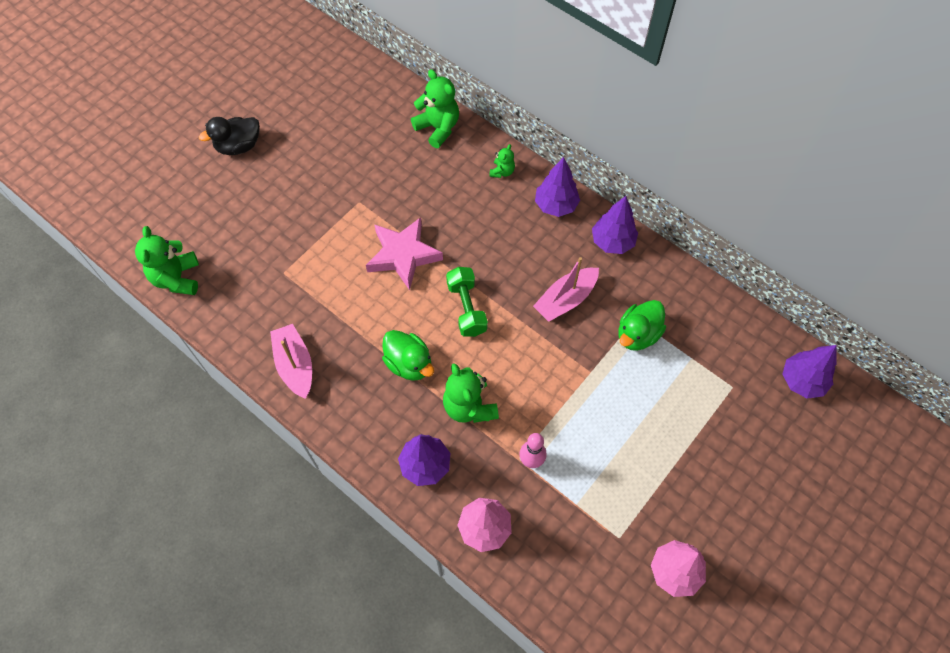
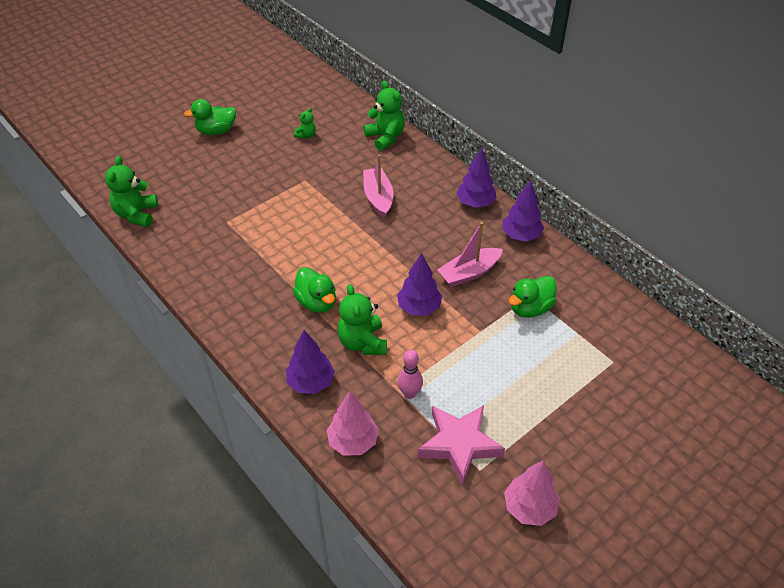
camera: 10 degrees right, 15 degrees down
(238, 146) = (216, 131): black duck -> green duck
(295, 365) = (216, 290): pink boat -> pink boat (378, 198)
(403, 255) = (333, 222): pink star -> pink star (459, 444)
(466, 308) = (378, 268): green dumbbell -> none
(502, 171) = (433, 174): green teddy bear -> green teddy bear (306, 135)
(802, 381) = (682, 366): purple tree -> purple tree (419, 307)

